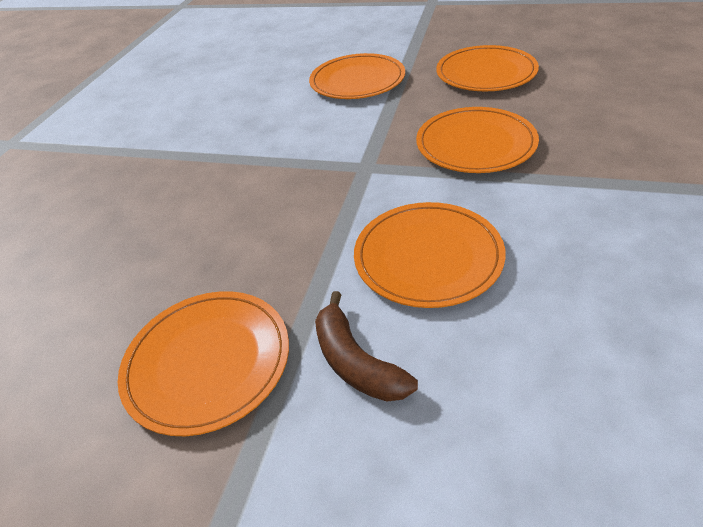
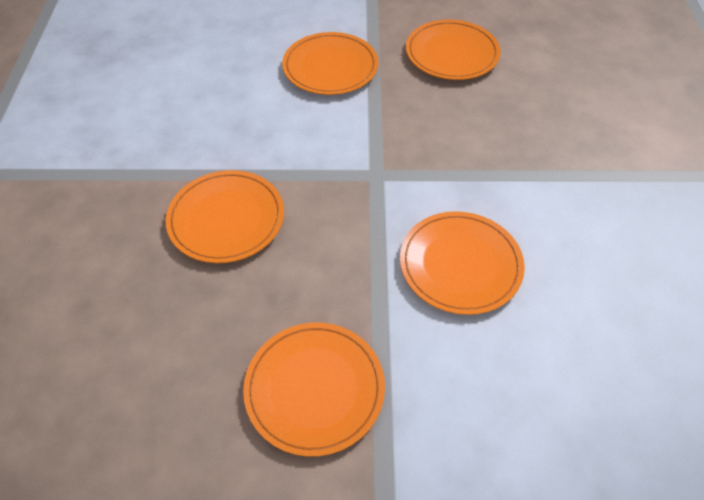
camera: 20 degrees left, 10 degrees up
(356, 362) = (435, 368): brown banana -> none
(475, 144) = (466, 141): orange plate -> orange plate (226, 219)

